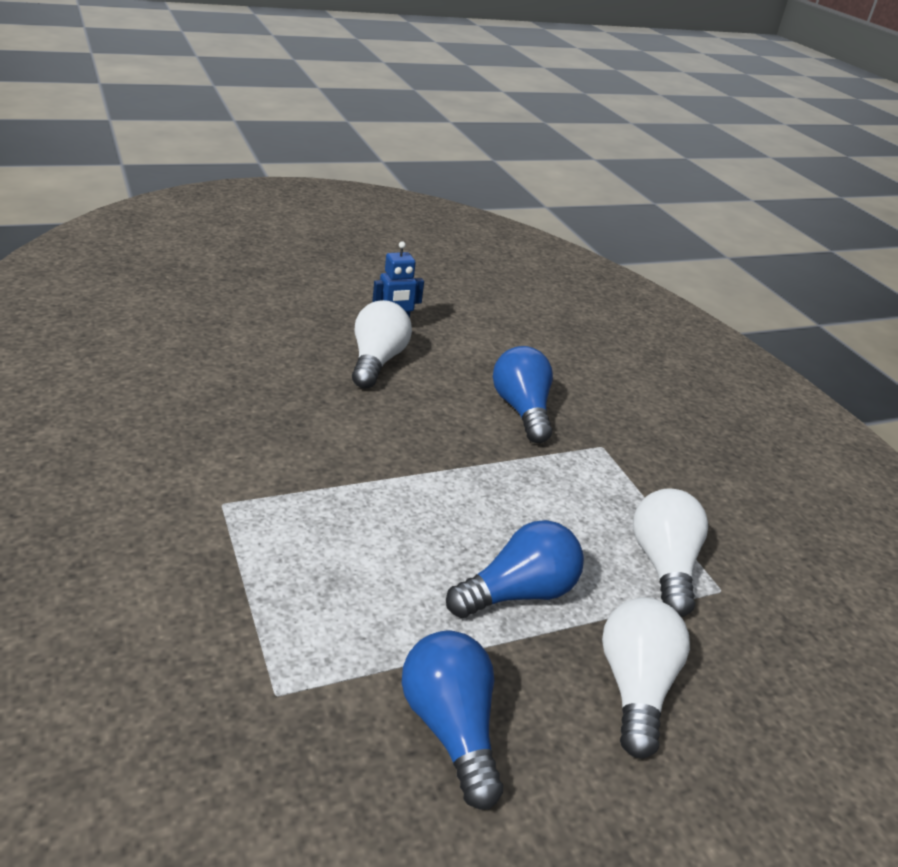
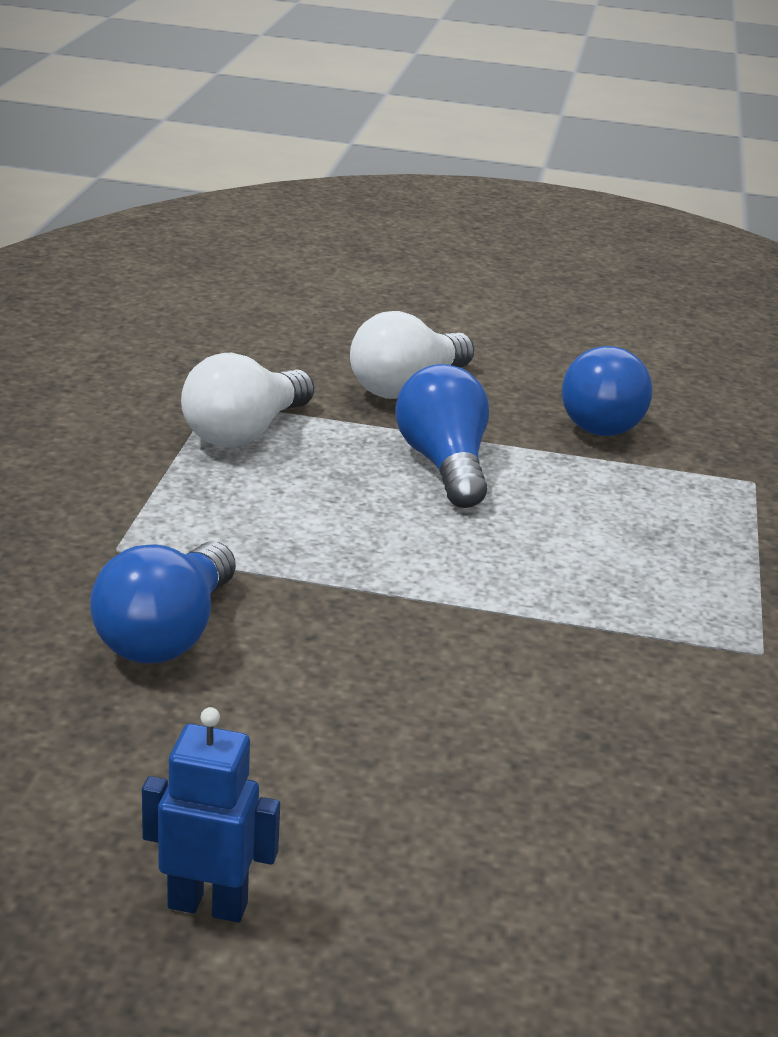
camera: 145 degrees left, 5 degrees down
(376, 361) = (338, 818): white light bulb -> none
(518, 593) = (444, 464): blue light bulb -> blue light bulb turned 75 degrees clockwise

